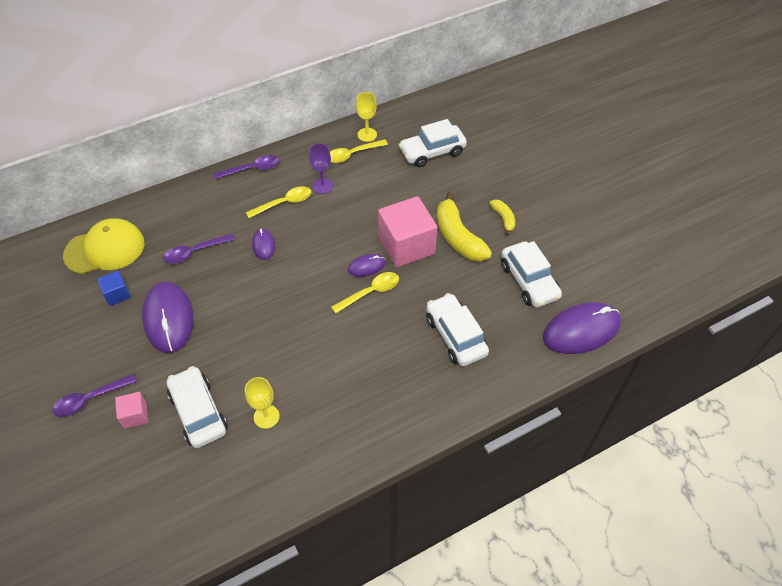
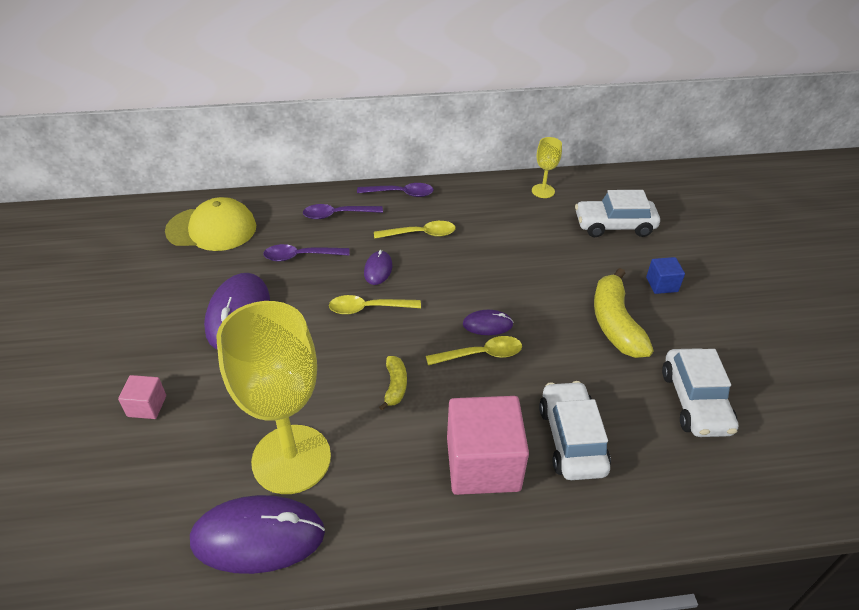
camera: 20 degrees right, 10 degrees down
(90, 399) = (111, 373): purple spoon -> purple spoon (337, 215)
(117, 294) = (199, 275): blue cube -> blue cube (662, 284)
(198, 412) = (217, 427): white car -> none
(266, 416) = (291, 459): yellow goblet -> yellow goblet, size x2.31
(323, 186) = (471, 228): purple goblet -> none
(352, 154) = (518, 206): yellow spoon -> yellow spoon (368, 308)
(406, 246) = (546, 315): pink cube -> pink cube (483, 464)
(503, 219) = (682, 319): yellow banana -> yellow banana (395, 386)
(581, 330) = (755, 488): purple mouse -> purple mouse (258, 536)

